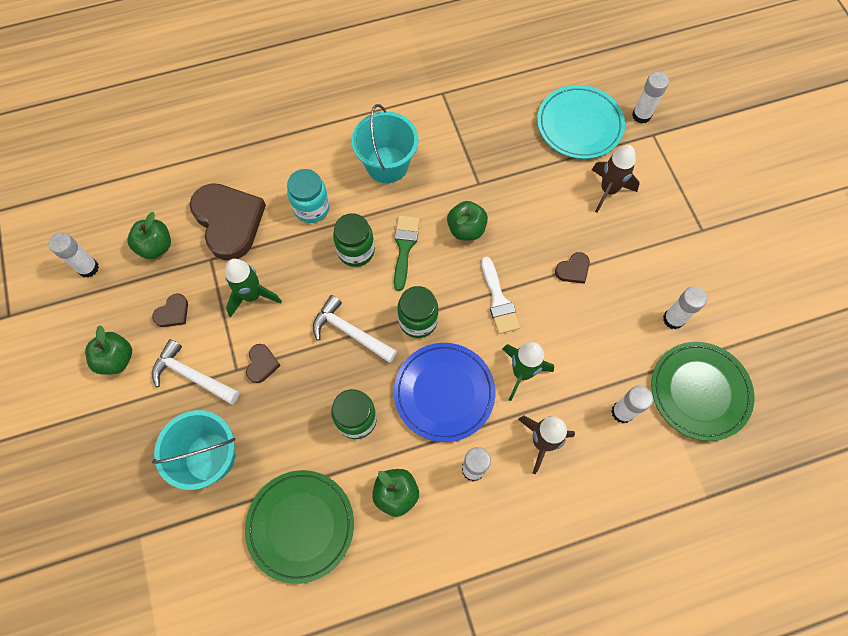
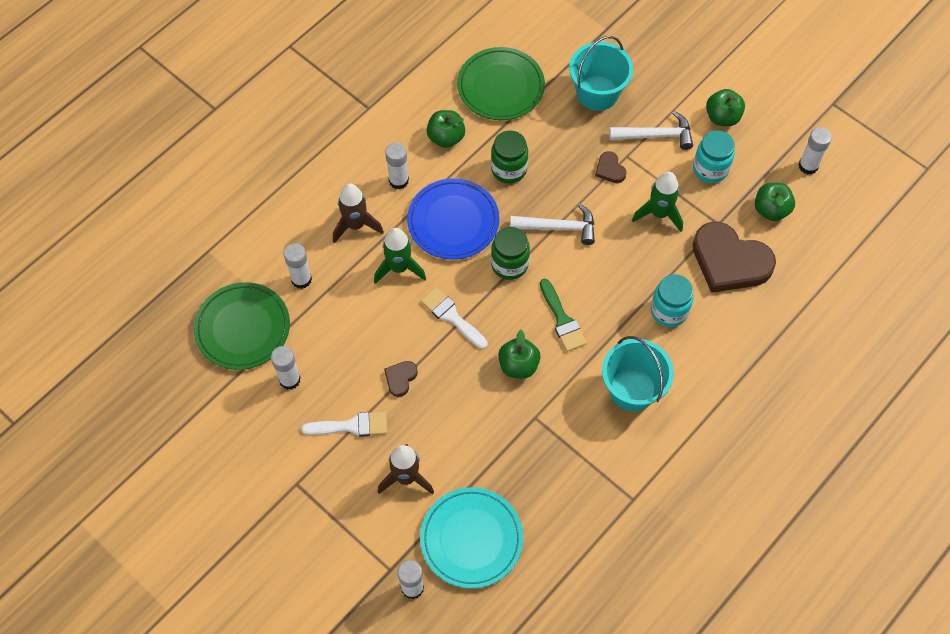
camera: 150 degrees right, 5 degrees down
(173, 313) = (710, 169): brown heart -> turquoise jar
(356, 251) = (602, 294): green jar -> none
(635, 252) = (351, 426): none -> white brush

